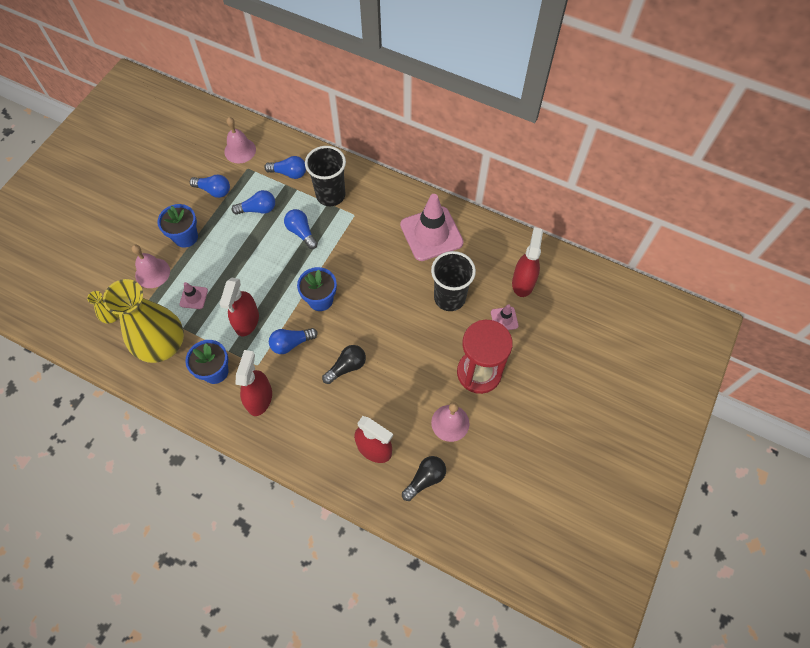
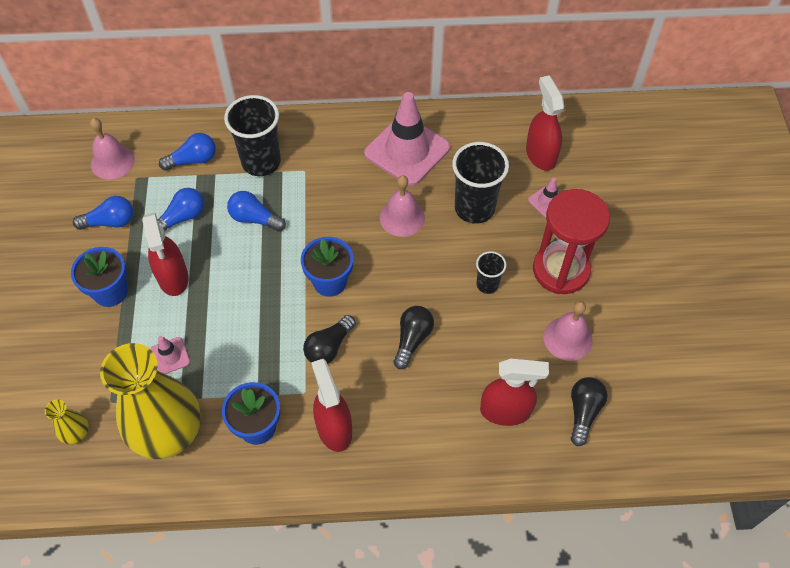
camera: 30 degrees left, 5 degrees down
(152, 273) = (95, 354): pink bell -> pink bell (402, 217)
(247, 321) = (257, 350): red spray bottle -> red spray bottle (173, 277)
(291, 343) = (329, 347): blue light bulb -> black light bulb
(421, 356) = (487, 284): none -> black cup

